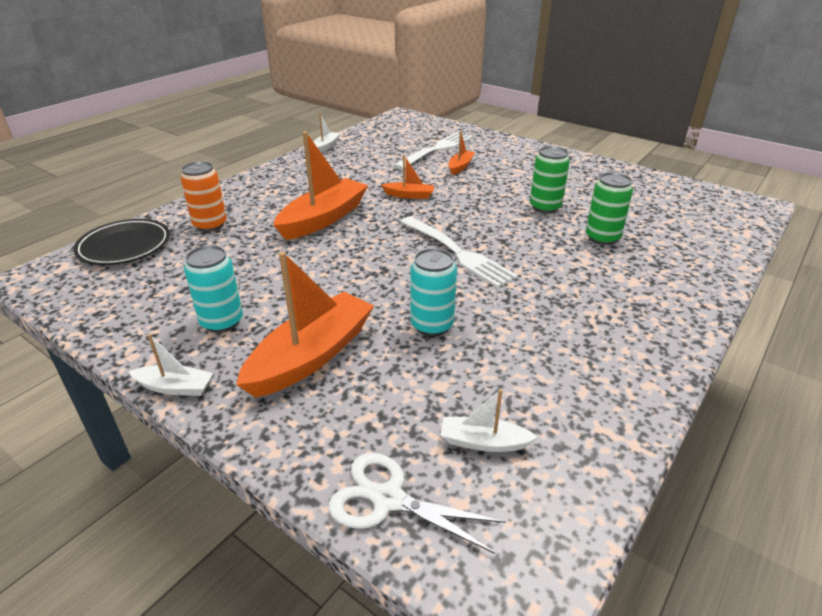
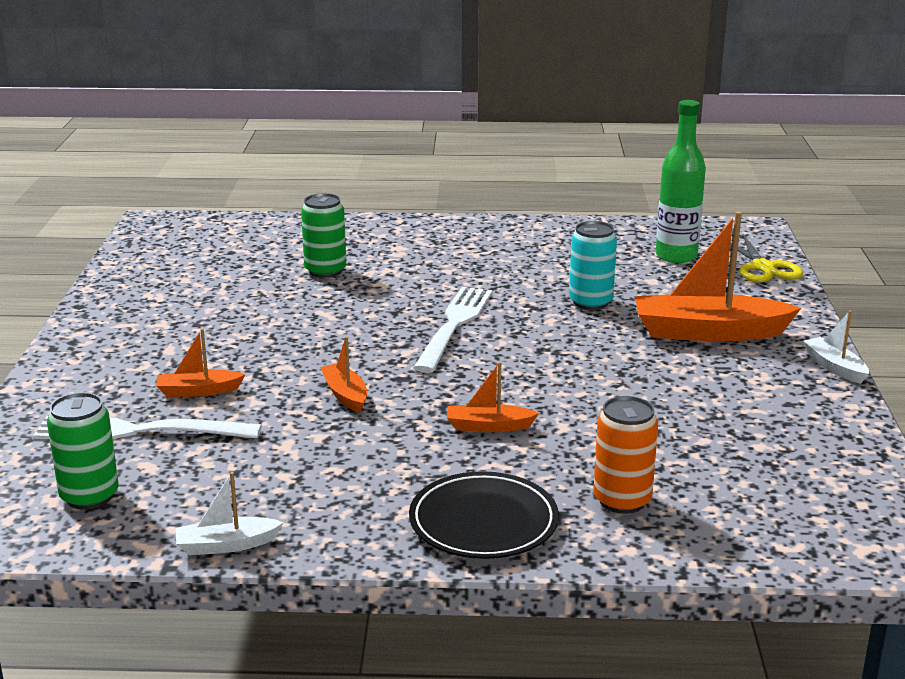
camera: 125 degrees left, 10 degrees down
(124, 246) = (762, 534): black plate -> black plate (483, 522)
(221, 322) = (746, 389): turquoise can -> none
(323, 218) = (488, 426): orange boat -> orange boat, size x0.49
(388, 499) = (763, 267): white scissors -> yellow scissors
(483, 442) = (676, 256): white boat -> green bottle
(545, 207) = (280, 309): green can -> green can (89, 496)

